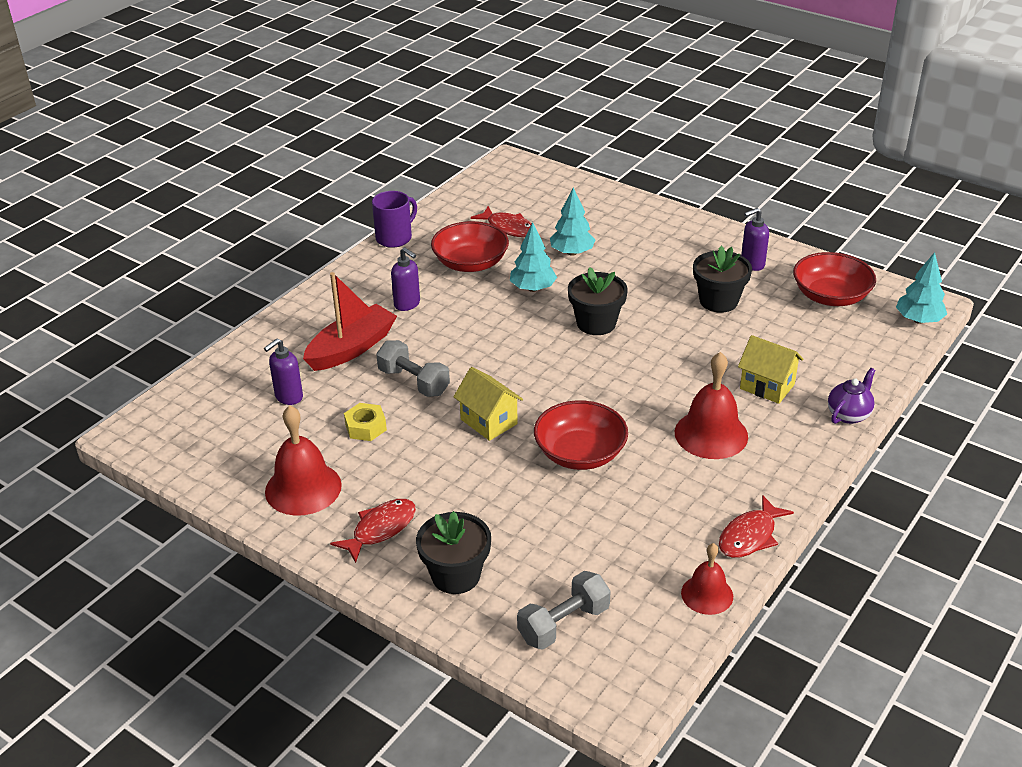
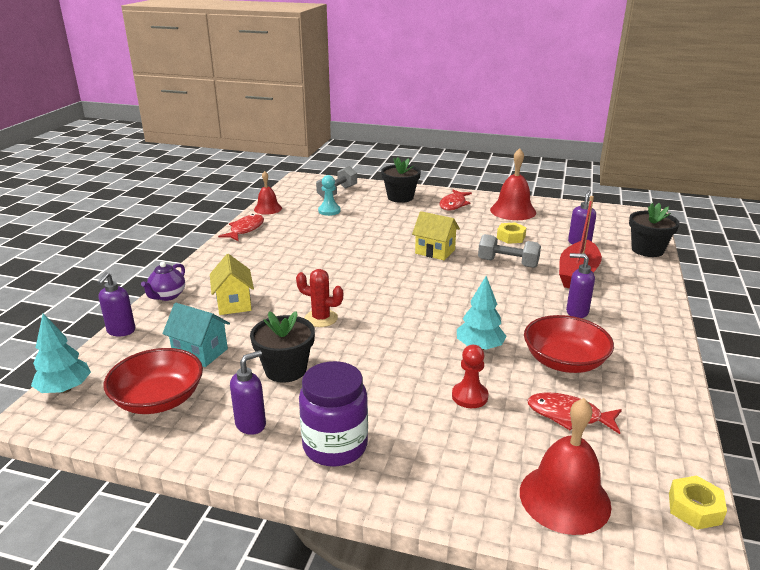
camera: 160 degrees right, 10 degrees down
(395, 238) = (674, 374): purple mug -> none
(484, 174) = (694, 508): none -> yellow nut
(572, 252) = (469, 396): turquoise tree -> red pawn
(580, 453) = (363, 246): red bowl -> none
(596, 323) = (398, 326): black flower pot -> black flower pot (647, 250)
(599, 560) = (329, 211): none -> turquoise pawn
(672, 347) = (321, 318): none -> red cactus
(690, 240) = (335, 446): none -> purple jar
(711, 434) = (276, 268): red bell -> red bell (564, 498)
(767, 386) = (234, 303): yellow house -> yellow house turned 60 degrees clockwise
(799, 332) = (200, 352): none -> turquoise house
(889, 373) = (121, 331): none -> purple soap dispenser

